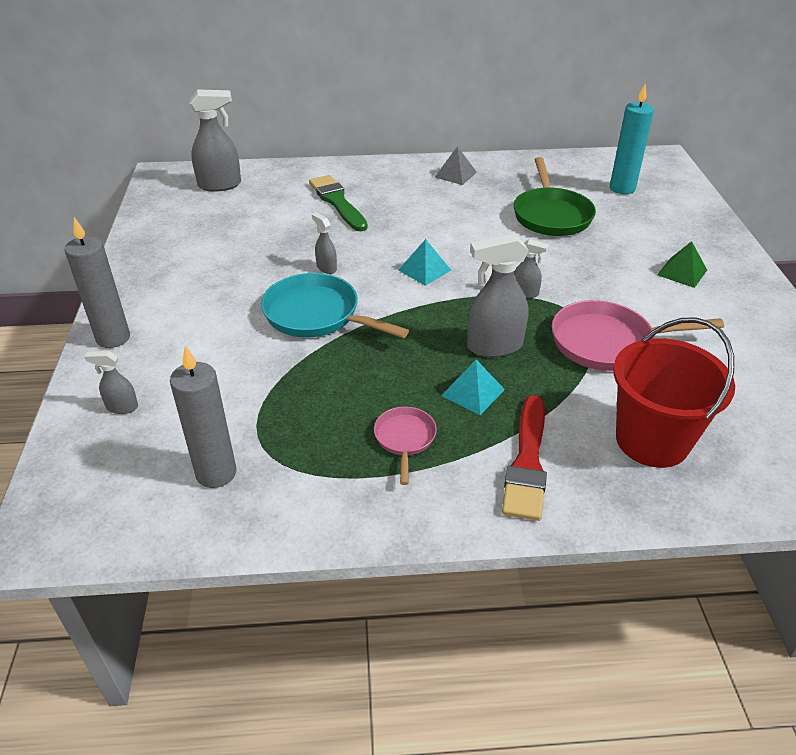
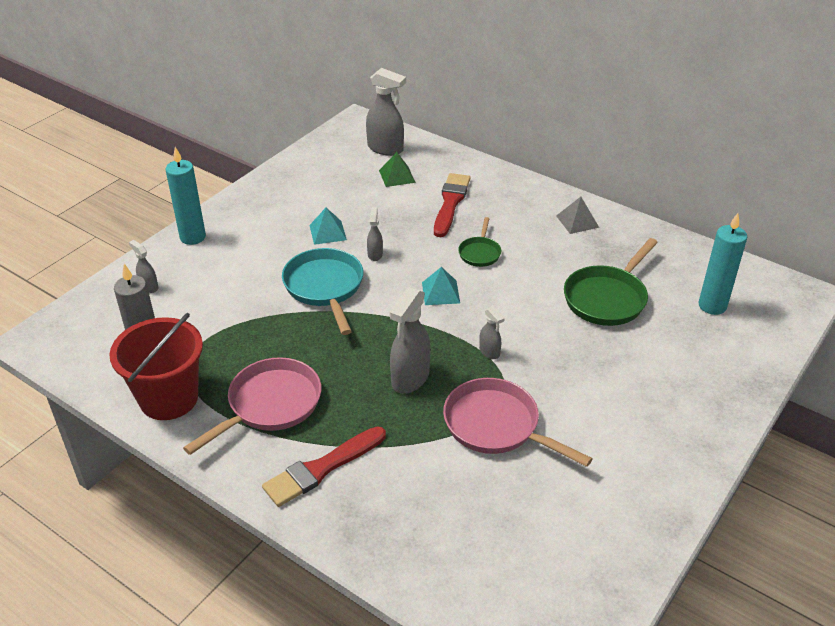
camera: 40 degrees right, 0 degrees up
(113, 338) = (193, 237): grey candle -> turquoise candle
(337, 202) = (450, 203): green brush -> red brush
(405, 439) = (270, 405): pink pan -> pink pan, size x1.82
(414, 227) = (480, 253): none -> green pan
(473, 392) = (351, 401): turquoise pyramid -> turquoise pyramid (328, 232)
(494, 346) = (410, 378): grey spray bottle -> grey spray bottle turned 90 degrees counterclockwise
(652, 440) = (423, 511): red bucket -> red bucket (169, 398)
(682, 272) = (647, 408): green pyramid -> green pyramid (397, 176)

